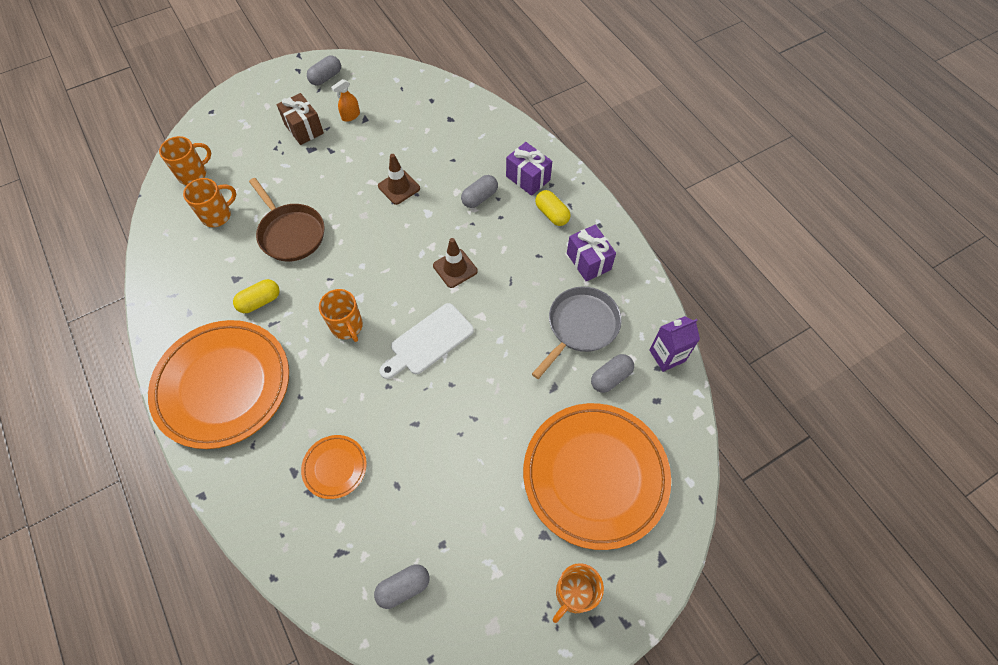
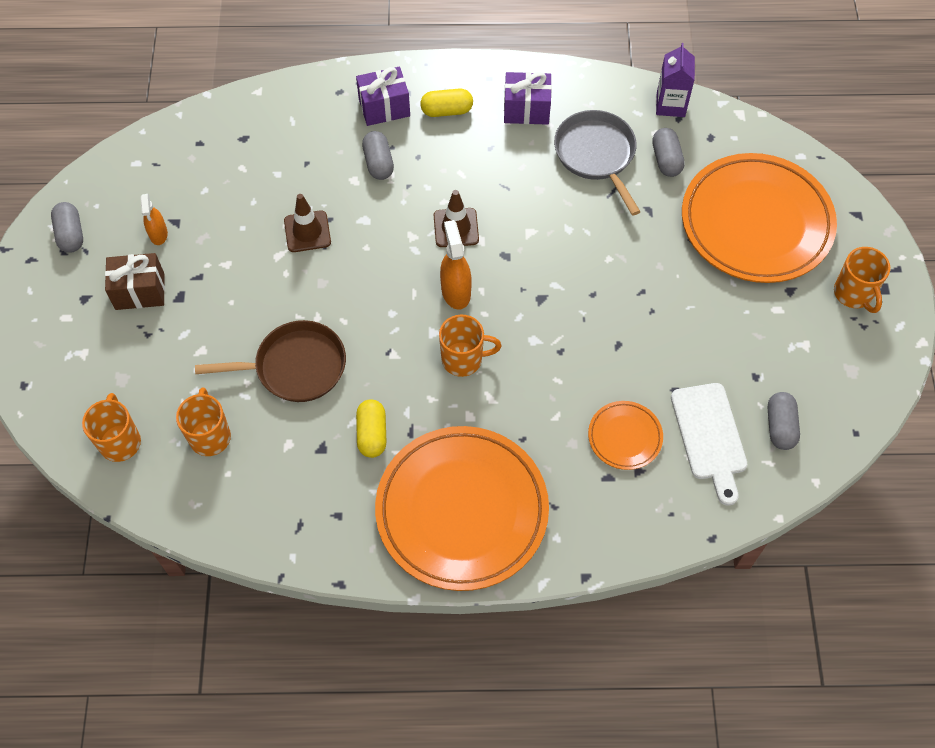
camera: 60 degrees left, 0 degrees up
(401, 294) = (456, 291): none -> orange spray bottle
(428, 341) = (530, 291): white cutting board -> white cutting board (709, 436)

